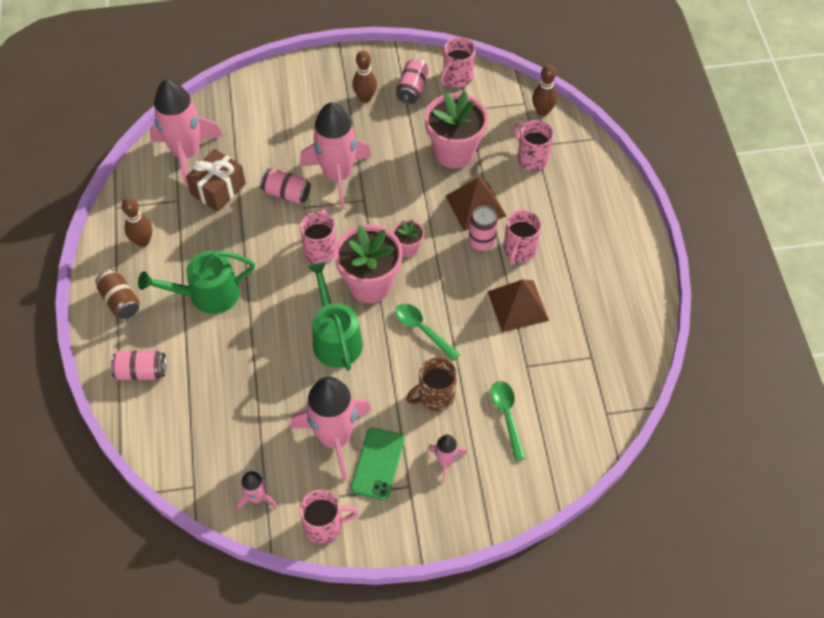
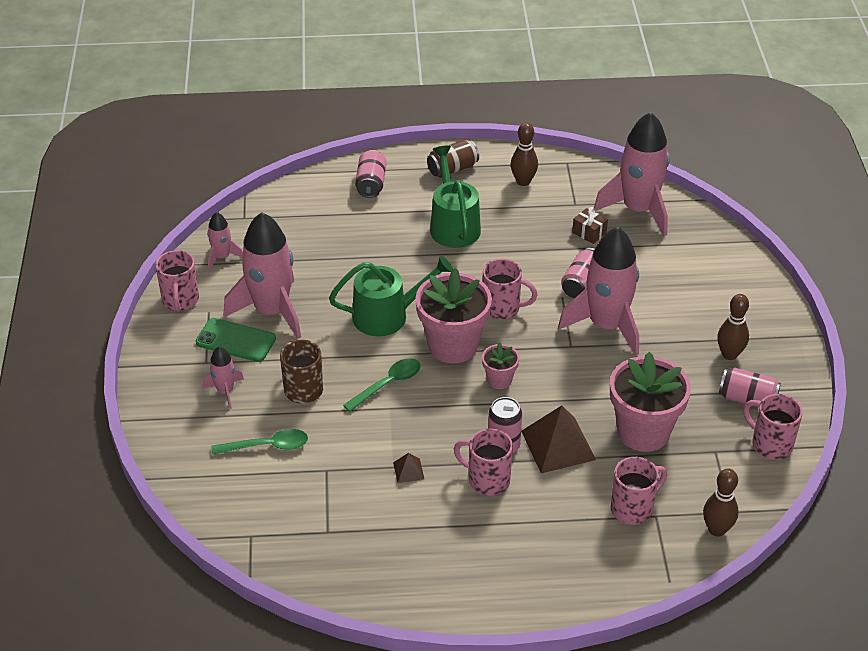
camera: 95 degrees right, 15 degrees down
(218, 189) = (589, 232): brown gift -> brown gift, size x0.56
(517, 305) = (408, 470): brown pyramid -> brown pyramid, size x0.46

